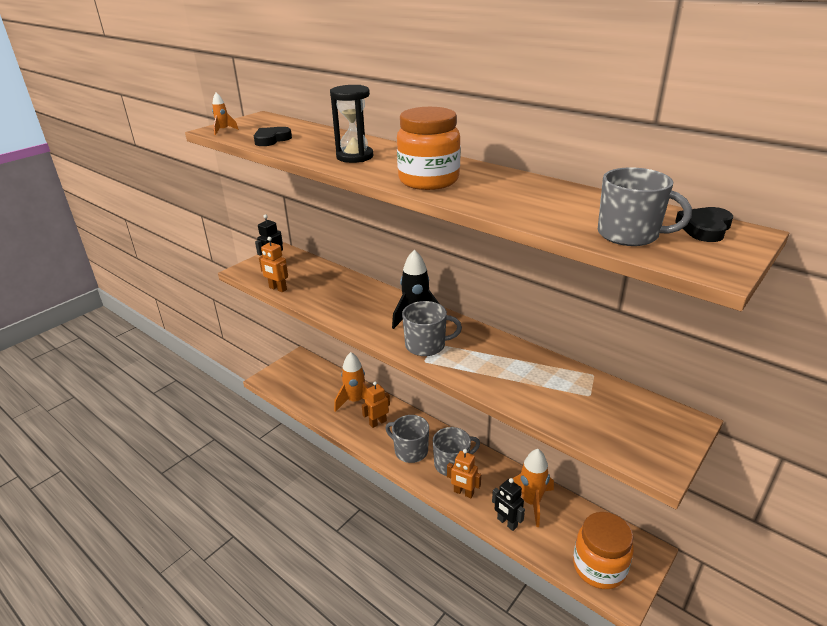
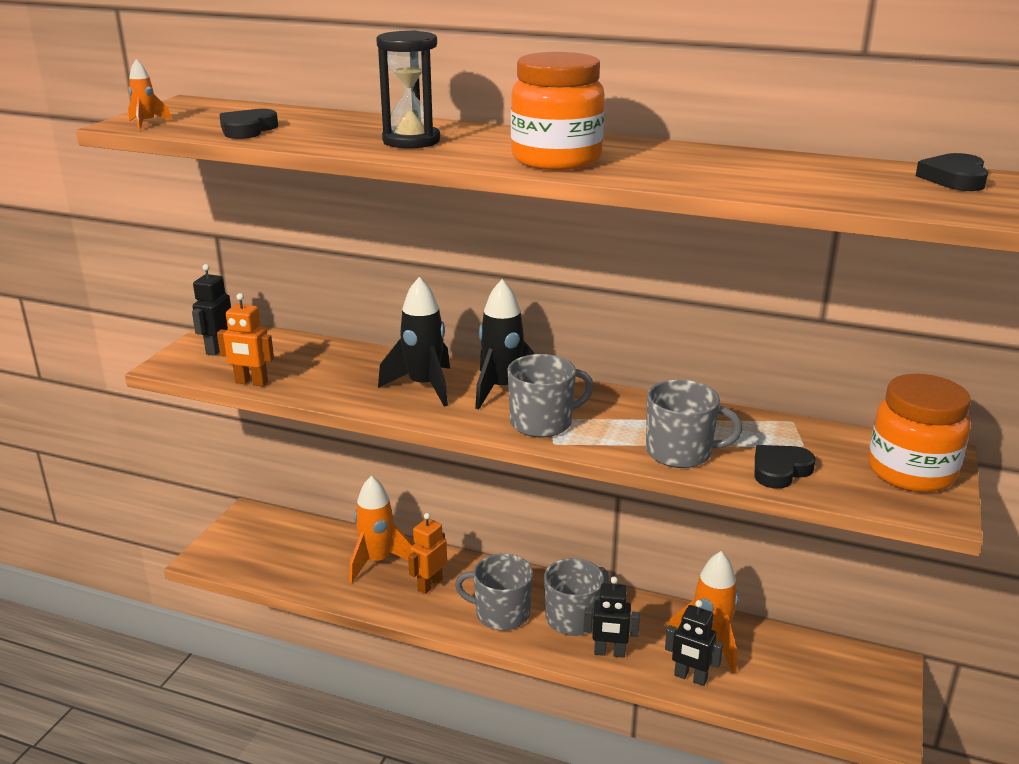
camera: 20 degrees left, 5 degrees down
(371, 307) = (424, 386): none -> black rocket
(463, 493) = (609, 652): orange robot -> black robot
(561, 411) = (780, 470): none -> black heart
(599, 567) = (839, 702): orange jar -> orange jar (911, 472)
(629, 234) = (878, 193): grey mug -> grey mug (680, 452)

